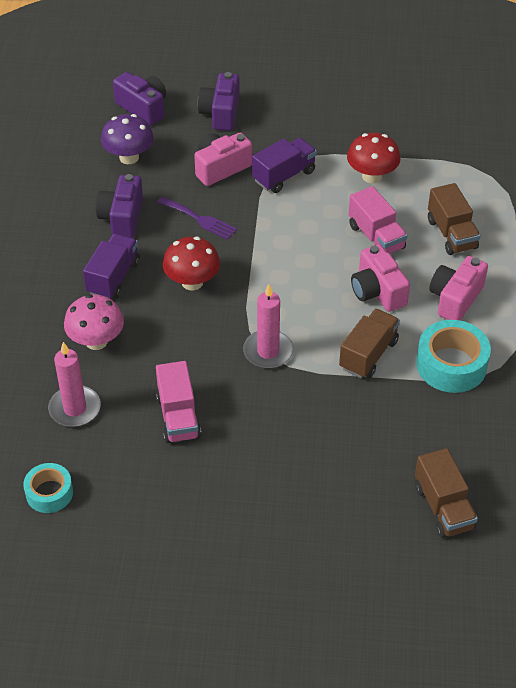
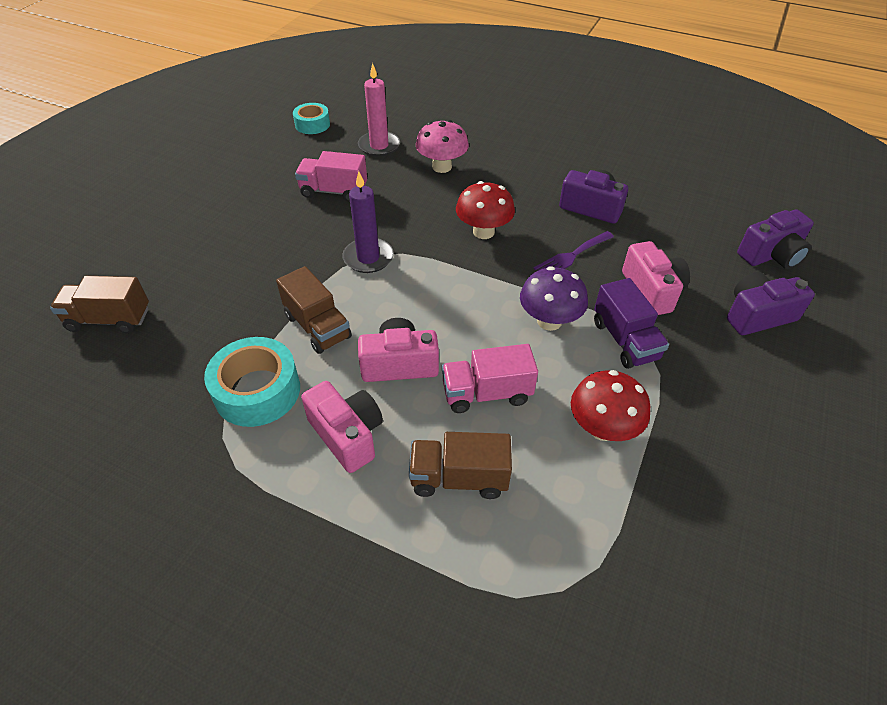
camera: 110 degrees right, 0 degrees up
(113, 278) = (512, 188): purple truck -> none
(129, 157) = (684, 229): purple mushroom -> purple mushroom (549, 321)
(221, 113) = (757, 315): purple camera -> purple camera turned 45 degrees counterclockwise
(268, 351) = (368, 258): pink candle -> purple candle

